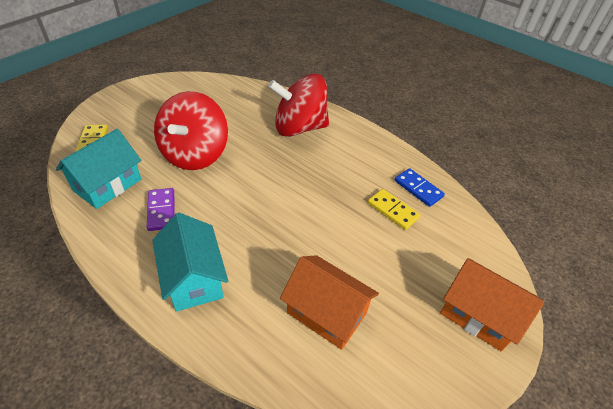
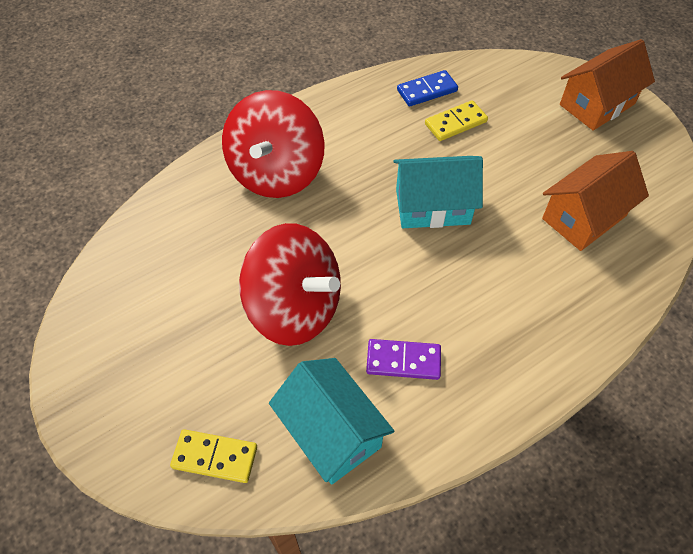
camera: 70 degrees left, 10 degrees up
(193, 278) = (524, 333): turquoise house -> turquoise house (432, 206)

